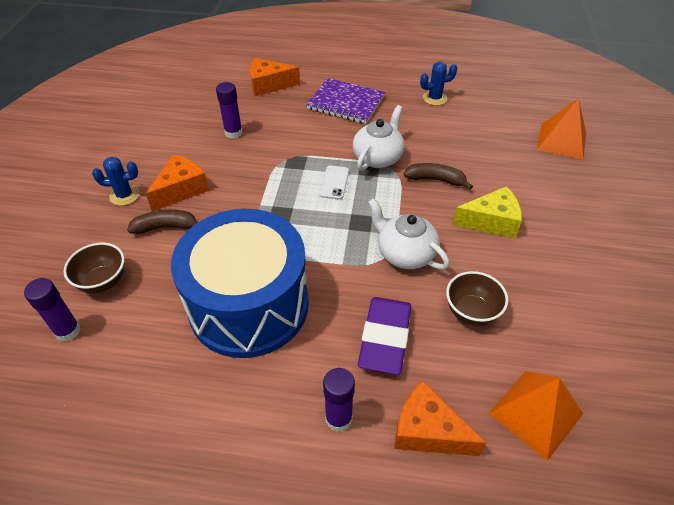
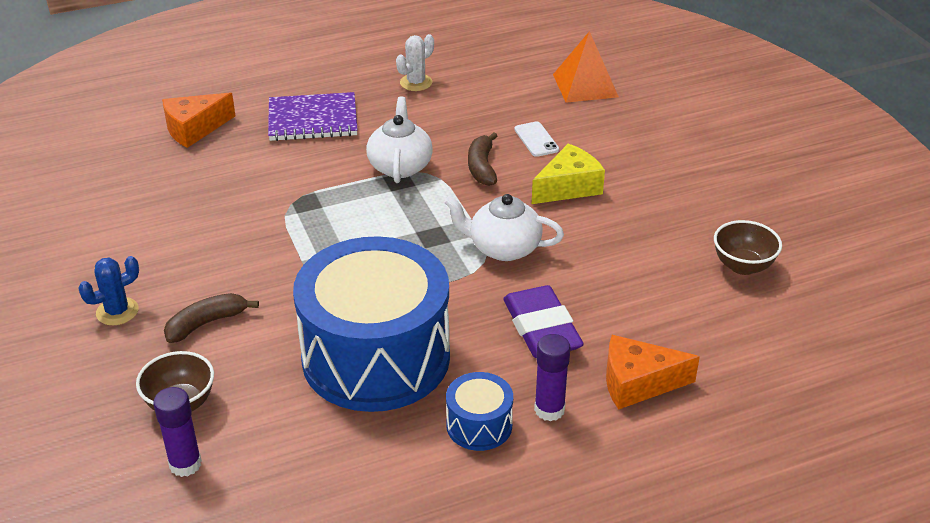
camera: 30 degrees left, 10 degrees down
(181, 189) = (188, 279): orange cheese -> none
(233, 133) = (197, 197): purple glue stick -> none
(276, 404) = (479, 425): none -> blue drum
(334, 182) = (371, 208): white phone -> white phone (536, 139)
(434, 98) = (416, 83): blue cactus -> white cactus
(436, 180) = (482, 167): brown banana -> brown banana turned 75 degrees counterclockwise
(471, 312) = (607, 274): brown bowl -> brown bowl (742, 266)
(535, 413) = (719, 330): orange pyramid -> none

